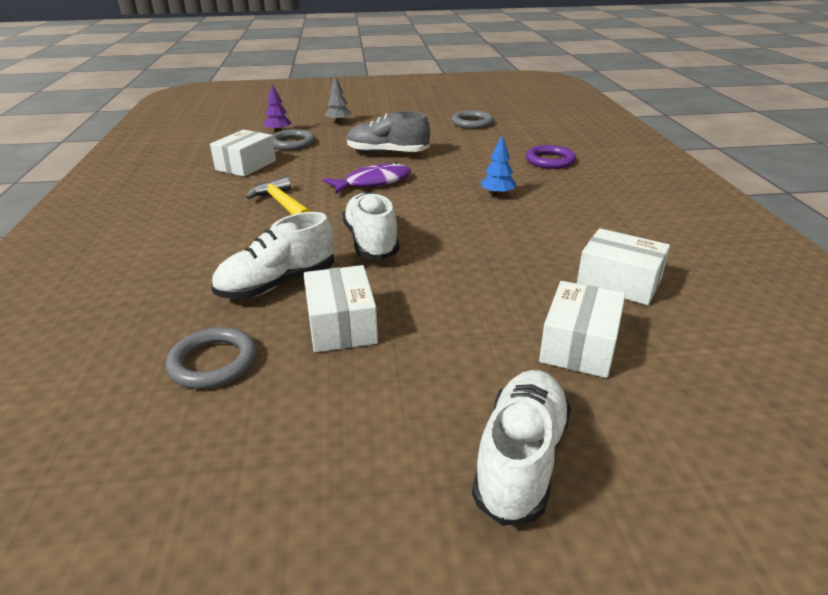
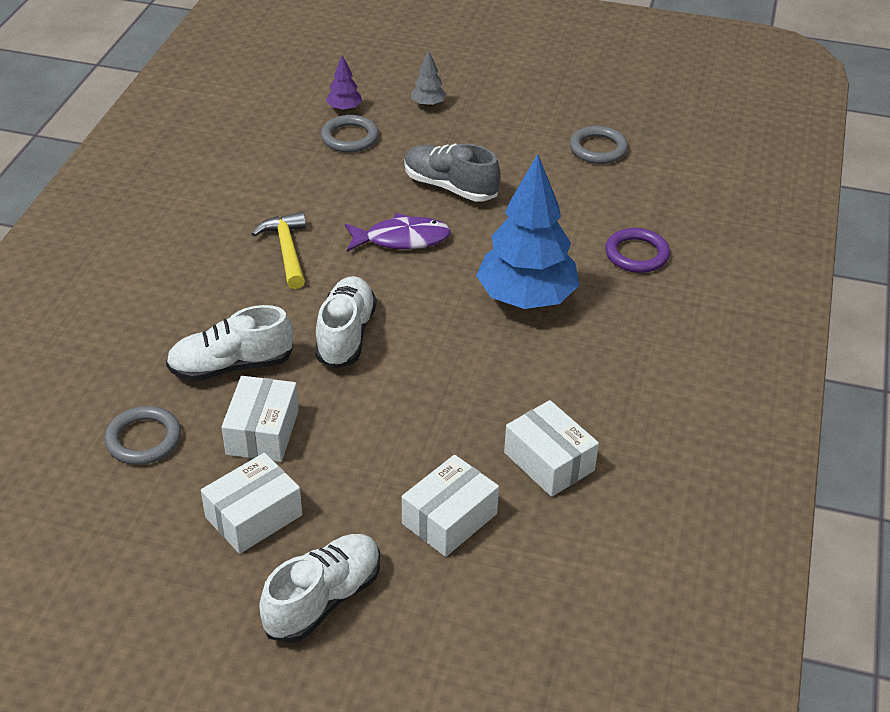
camera: 20 degrees right, 10 degrees up
(246, 165) = (278, 169): white box -> white box (254, 516)
(497, 194) = (526, 299): blue tree -> blue tree, size x2.38

